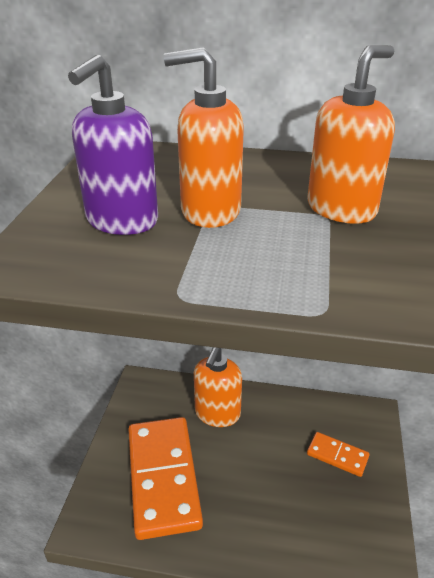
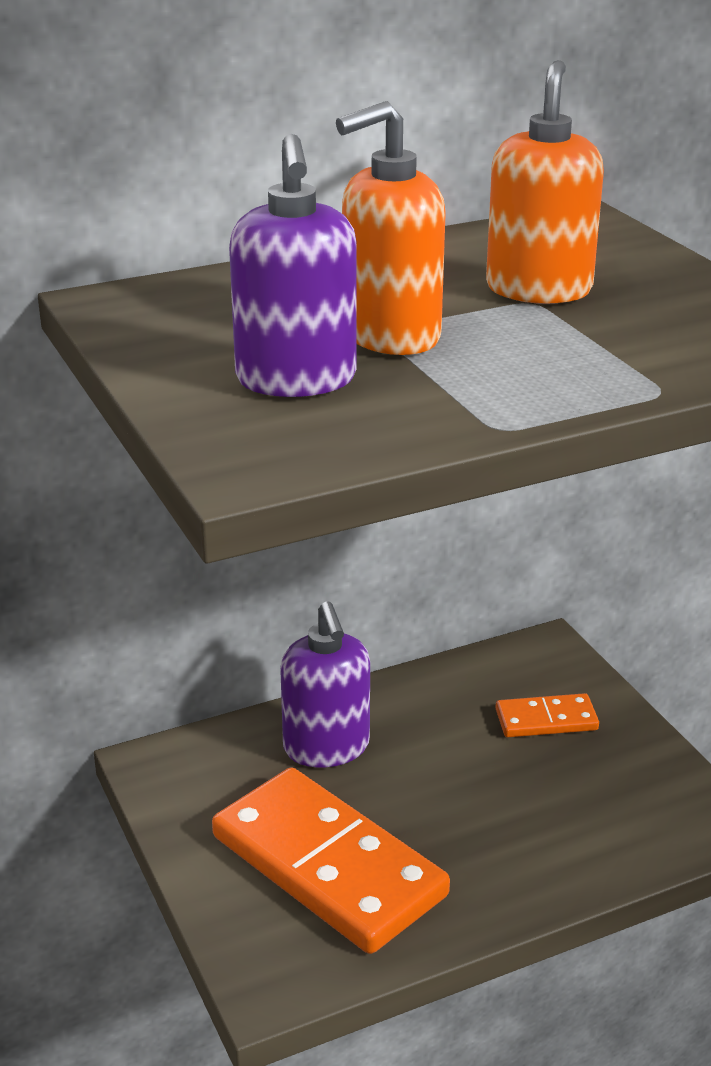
camera: 35 degrees left, 5 degrees down
(217, 414) = (326, 747): orange soap dispenser -> purple soap dispenser

